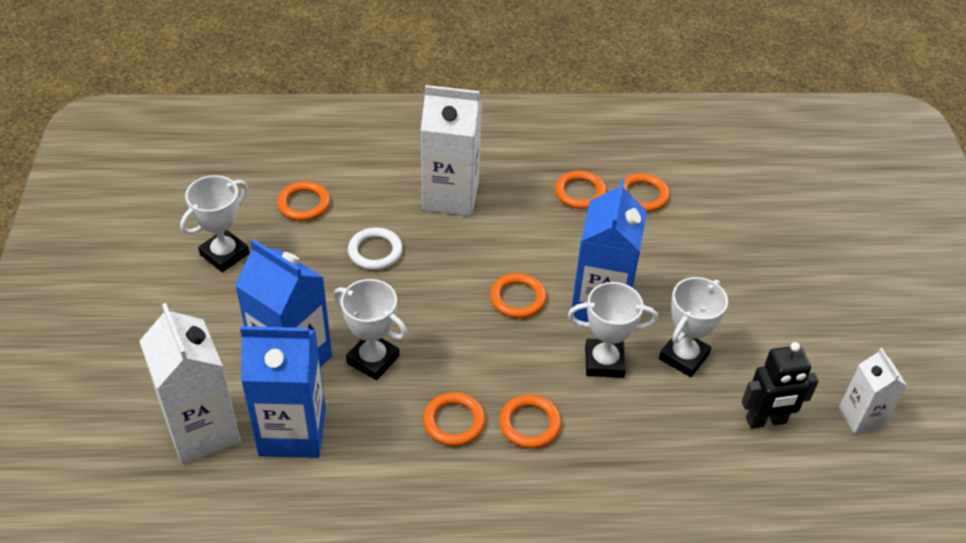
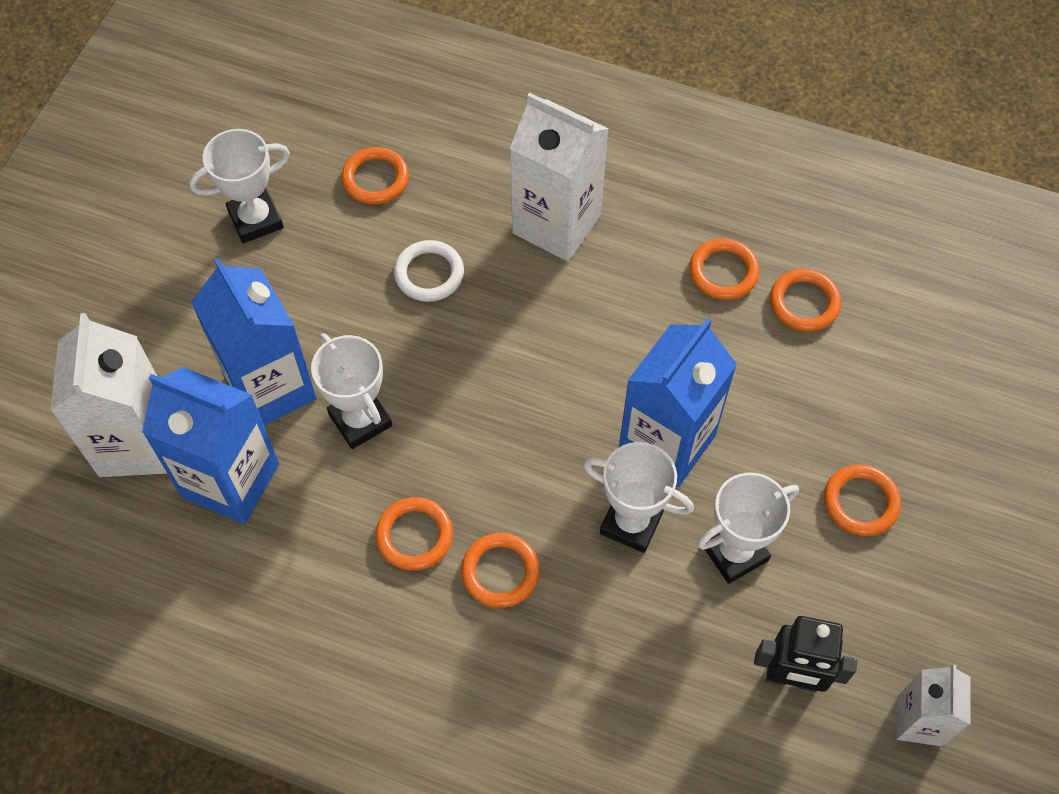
camera: 25 degrees right, 15 degrees up
(517, 298) = (569, 398): orange ring -> orange ring (860, 502)

